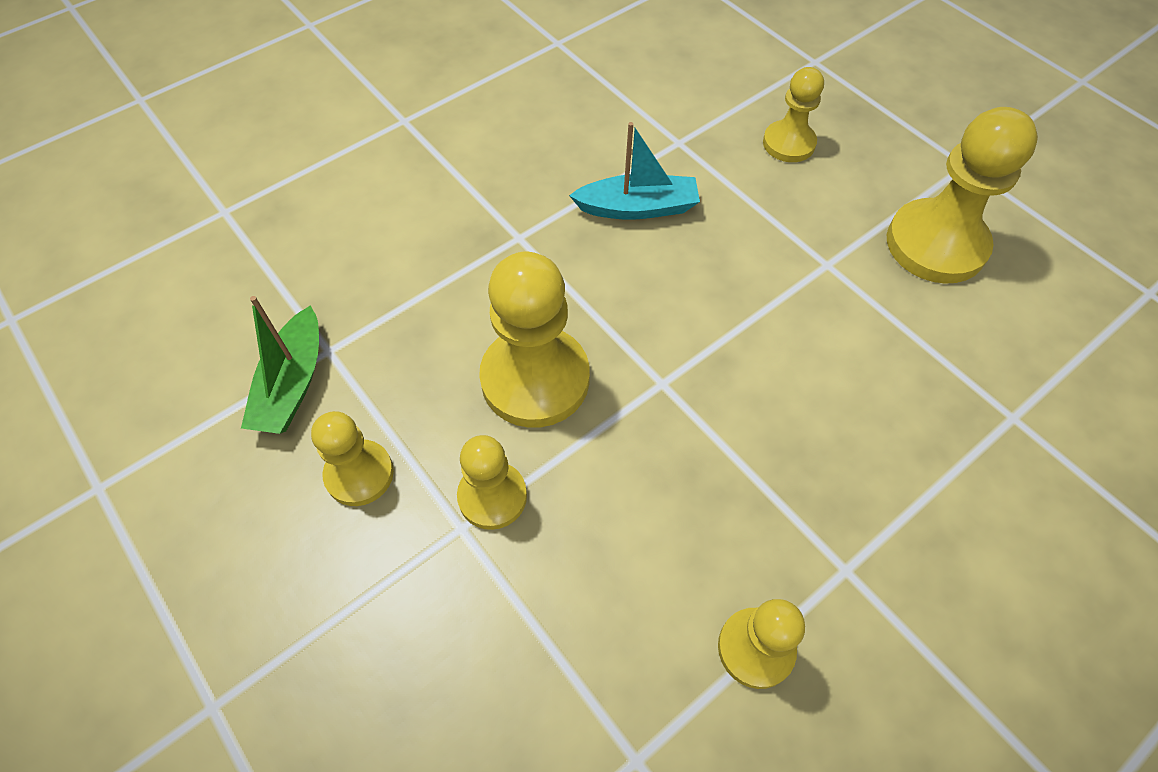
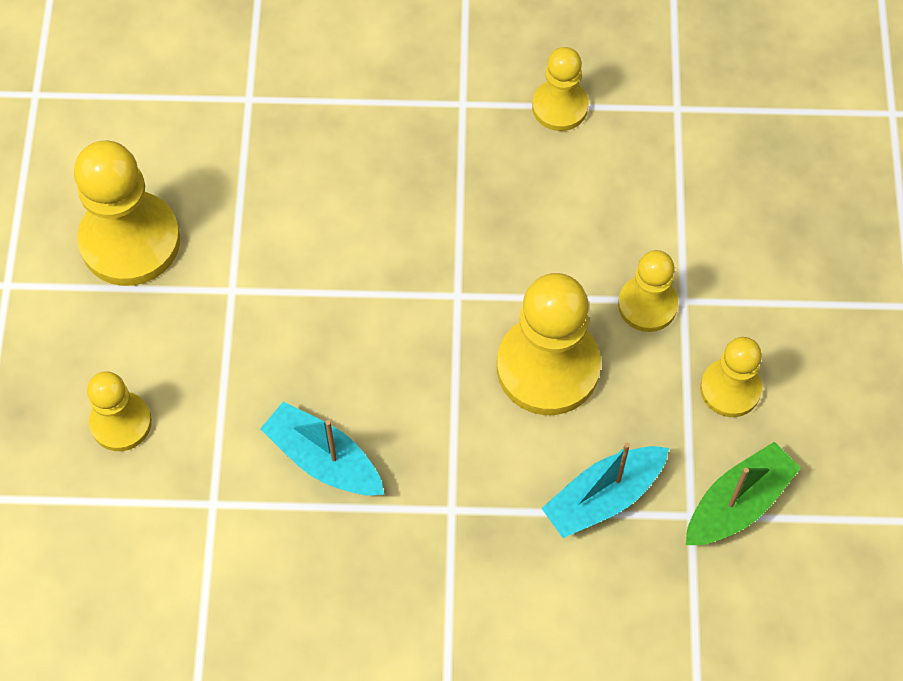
camera: 140 degrees left, 5 degrees up
(410, 316) = (603, 497): none -> turquoise boat

